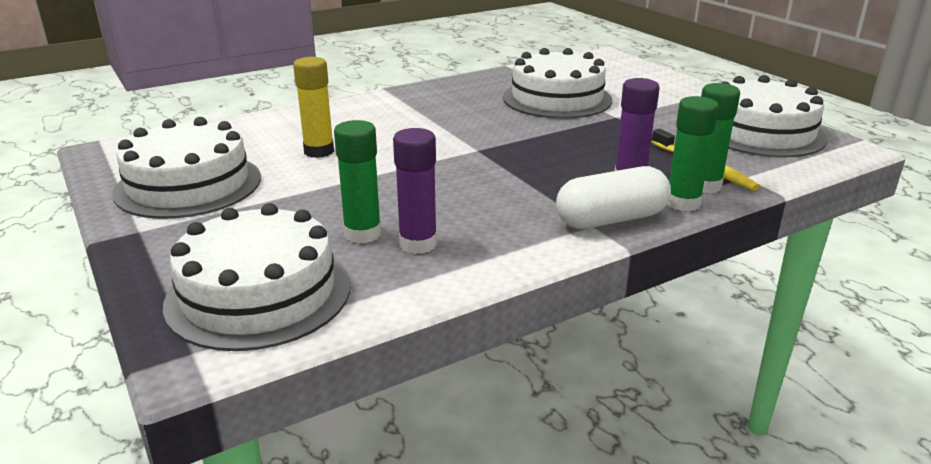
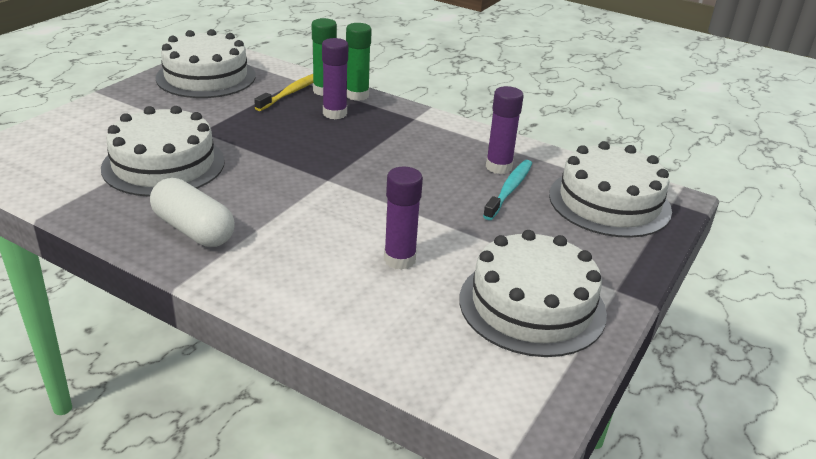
camera: 120 degrees left, 5 degrees up
(319, 151) = (399, 259): yellow glue stick -> purple glue stick
(362, 234) = (509, 190): green glue stick -> turquoise toothbrush
(611, 219) = (401, 113): white capsule -> white capsule (194, 230)

